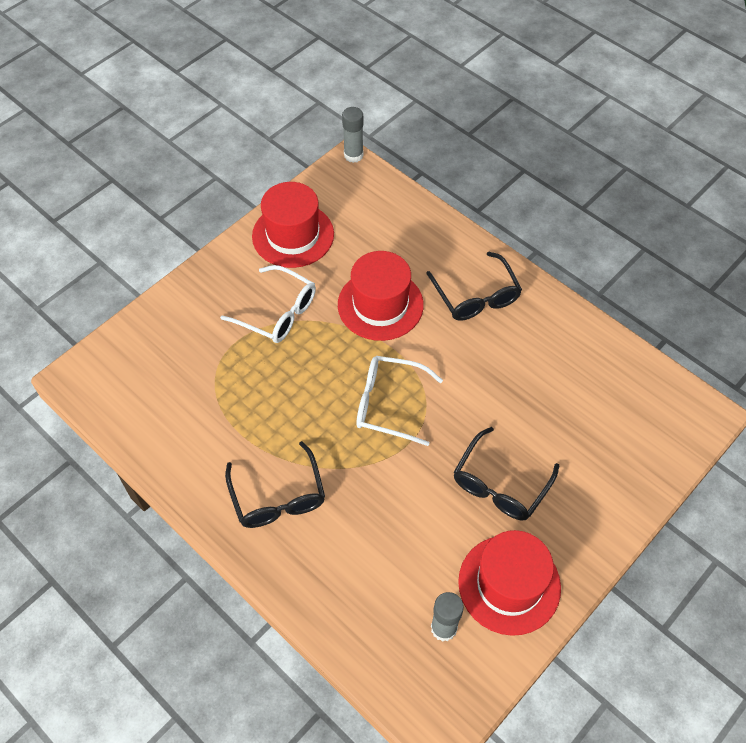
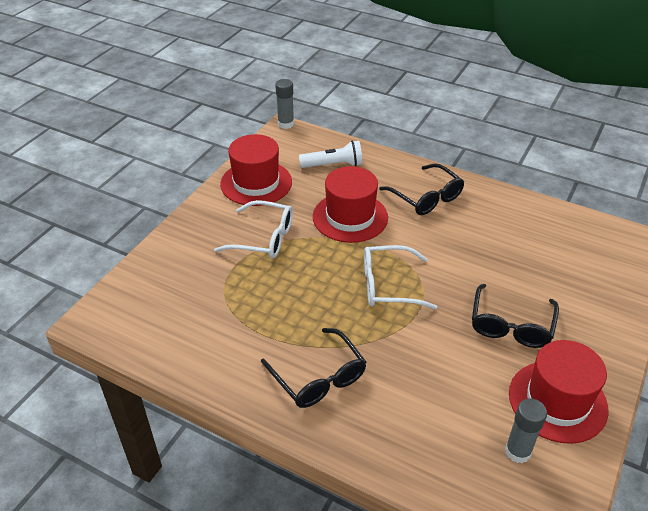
camera: 15 degrees left, 15 degrees down
(387, 227) = (333, 165): none -> white flashlight

